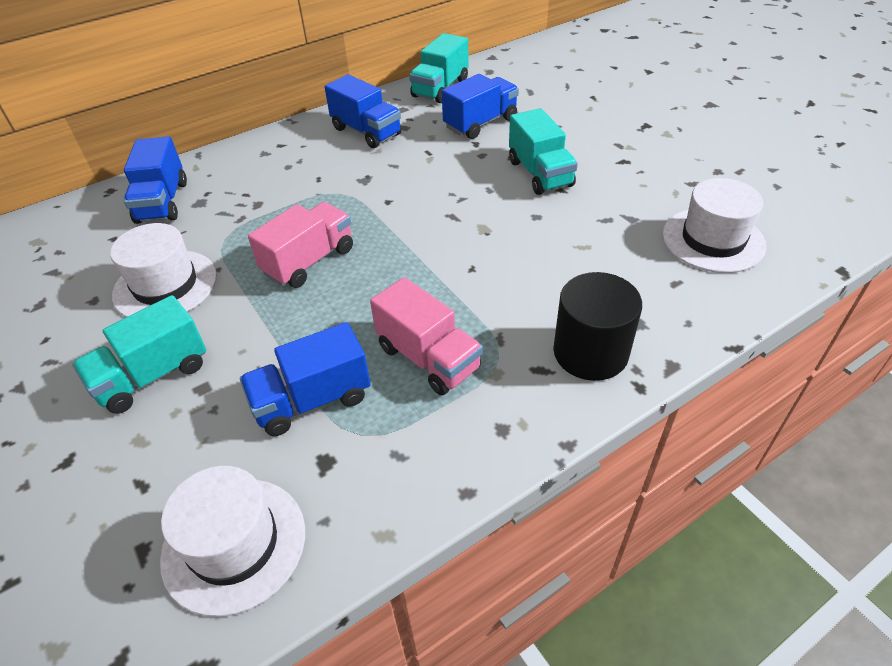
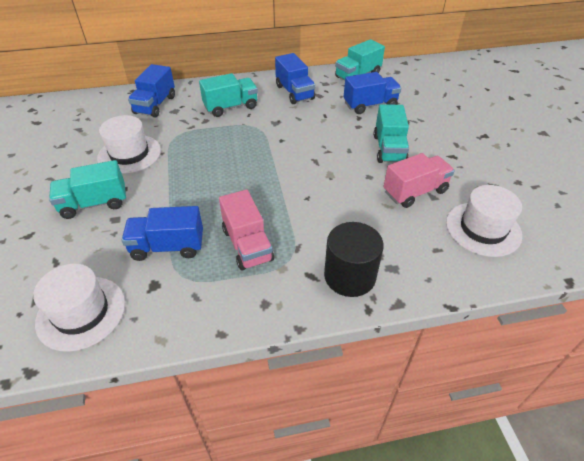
camera: 20 degrees right, 0 degrees up
(285, 175) = (231, 107): none -> turquoise truck
(309, 261) = (214, 163): pink truck -> pink truck (415, 192)

